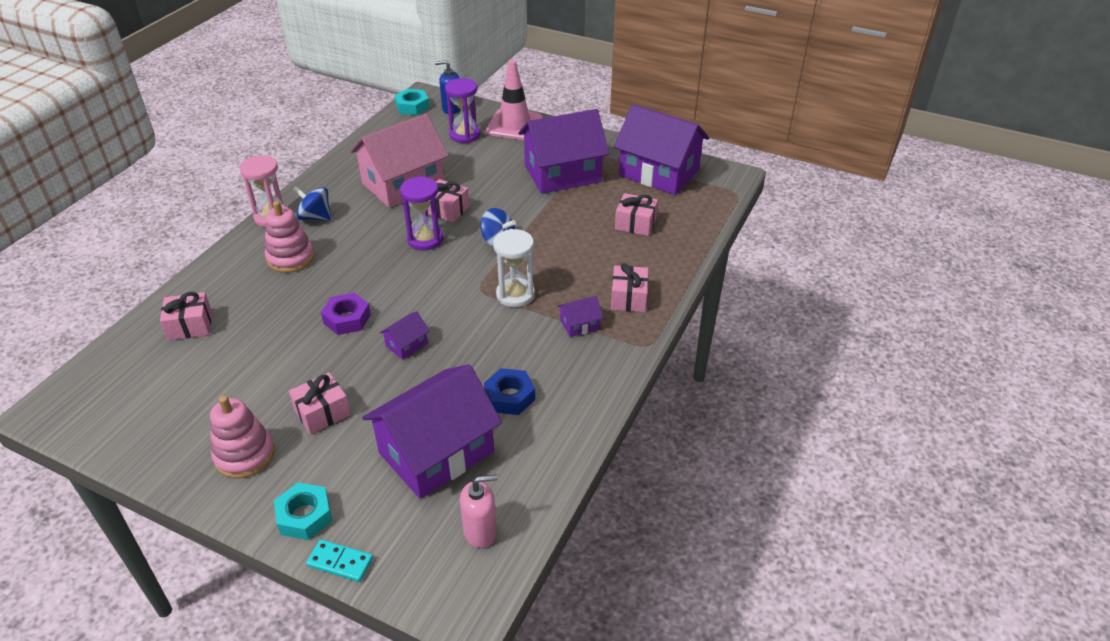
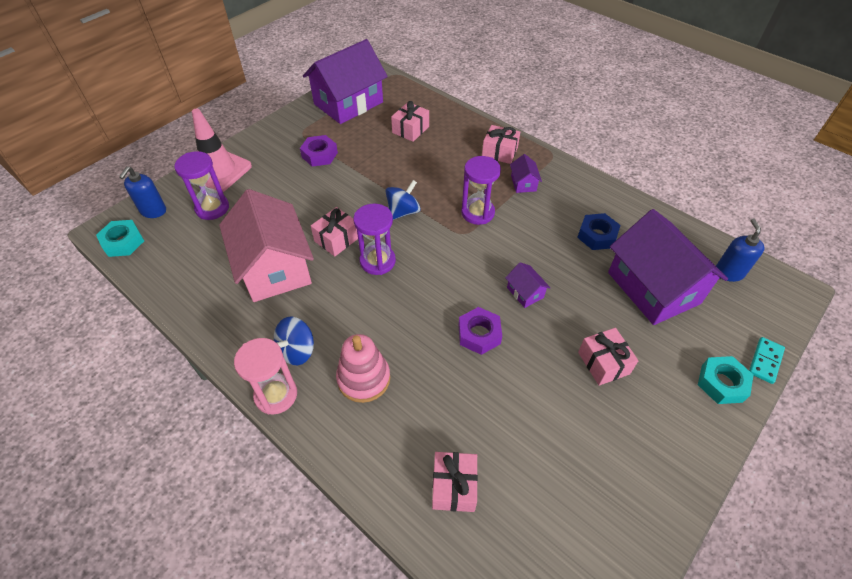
camera: 75 degrees left, 10 degrees up
(244, 455) = (653, 430): pink stacking toy -> none
(480, 531) = (728, 272): pink soap dispenser -> blue soap dispenser
(515, 295) = (477, 213): white hourglass -> purple hourglass
(562, 174) = (319, 155): purple house -> purple nut

